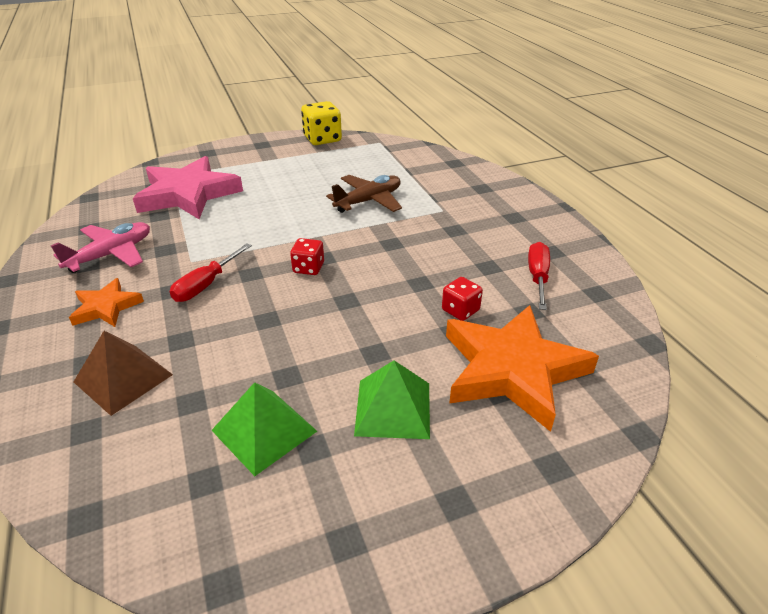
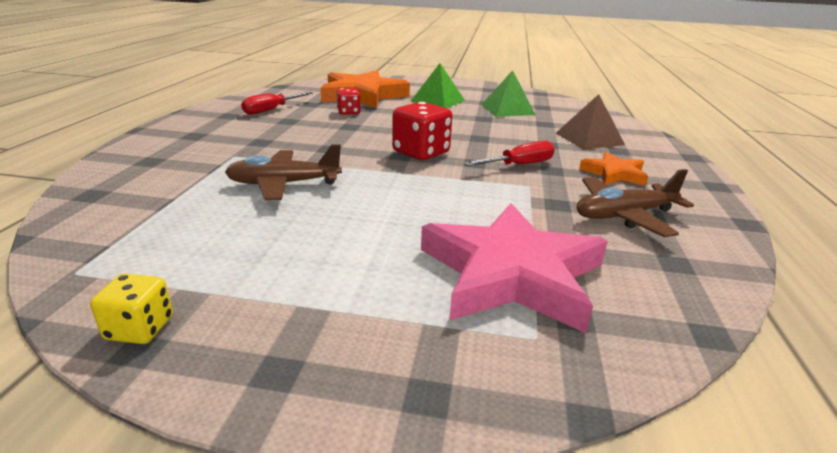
camera: 150 degrees left, 10 degrees down
(111, 254) = (624, 215): pink plane -> brown plane
(308, 268) = (421, 152): red dice -> red dice, size x1.69
(322, 139) = (140, 328): yellow dice -> yellow dice, size x0.59

